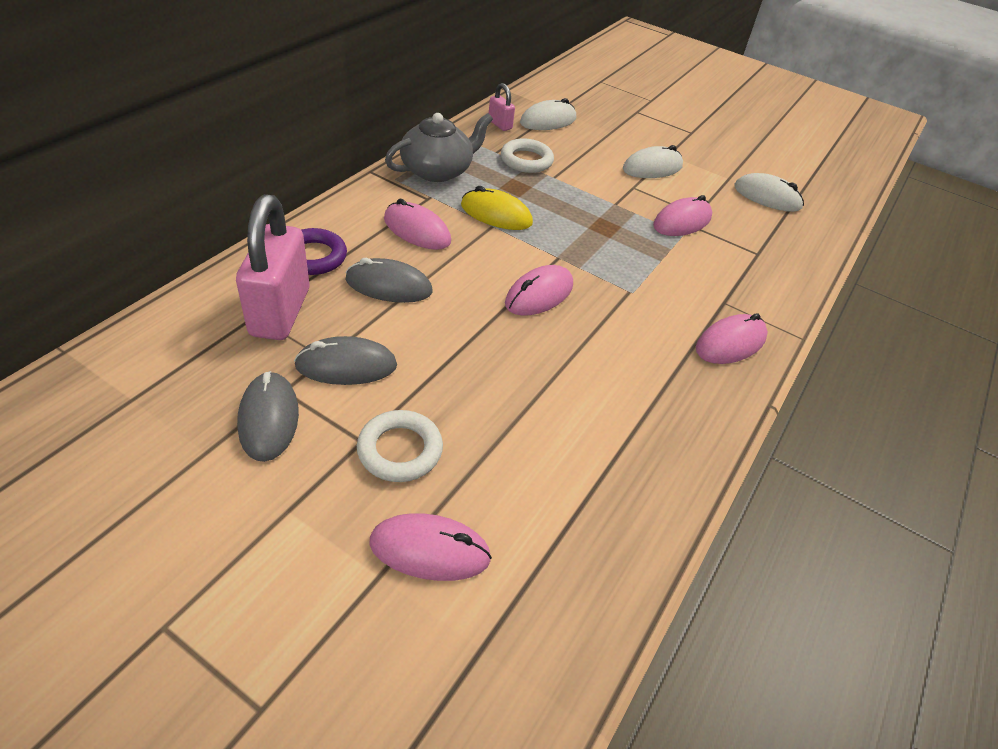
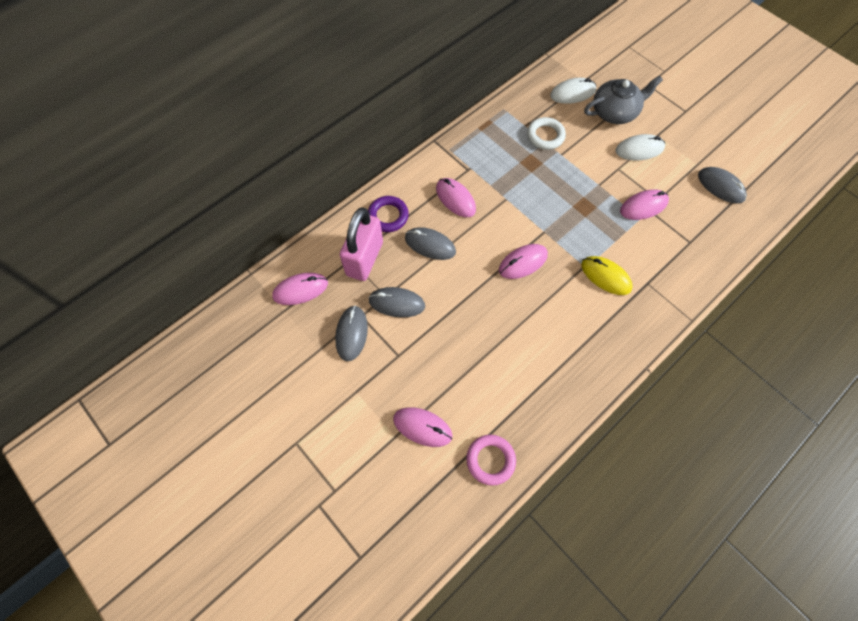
camera: 20 degrees right, 20 degrees up
(400, 450) = (417, 365): white ring -> none
(437, 170) = (479, 142): grey teapot -> grey teapot (615, 112)
(496, 214) = (511, 188): yellow mouse -> yellow mouse (605, 276)
(500, 124) = (534, 96): pink padlock -> none
(571, 584) = (490, 460): none -> pink ring
(730, 343) = (638, 317): pink mouse -> pink mouse (300, 290)
(767, 197) = (720, 186): white mouse -> grey mouse

